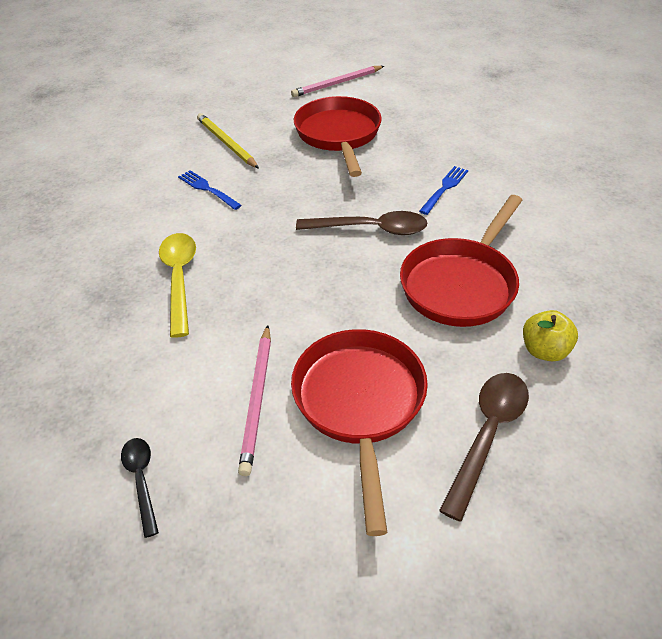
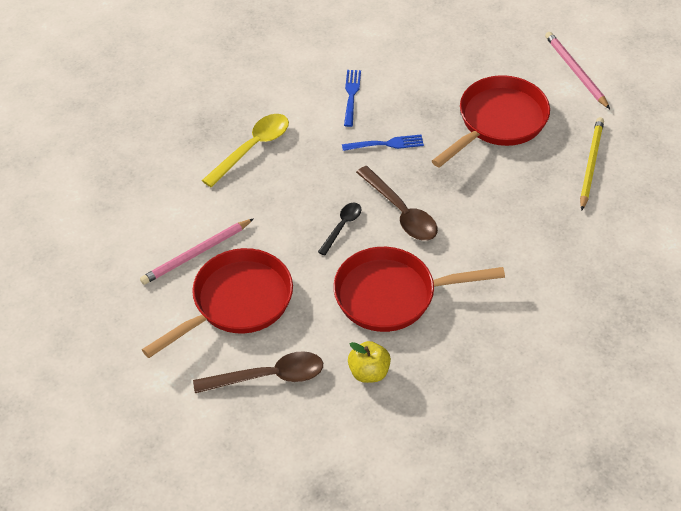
camera: 50 degrees right, 5 degrees up
(141, 480) = (103, 243): black spoon -> black spoon (342, 226)
(226, 143) = (415, 65): yellow pencil -> yellow pencil (590, 164)
(337, 84) = (575, 71): pink pencil -> pink pencil turned 45 degrees clockwise
(444, 189) = (496, 227): blue fork -> blue fork (385, 144)

